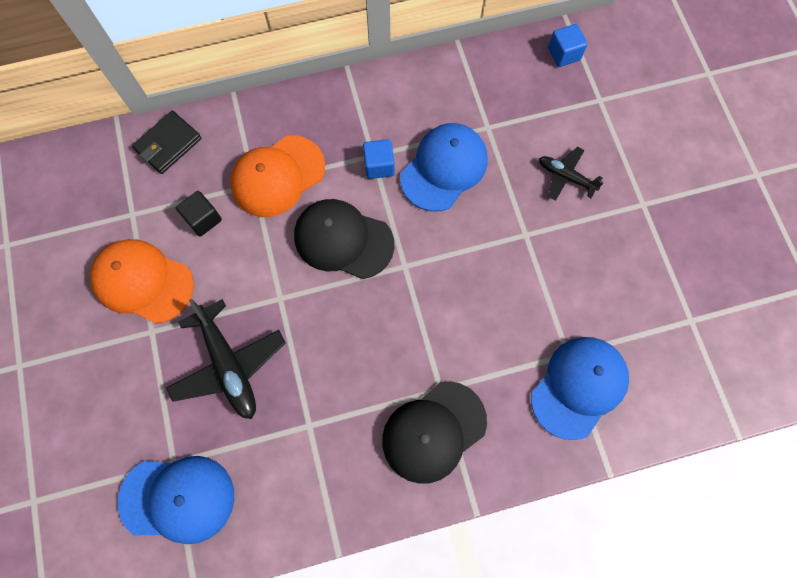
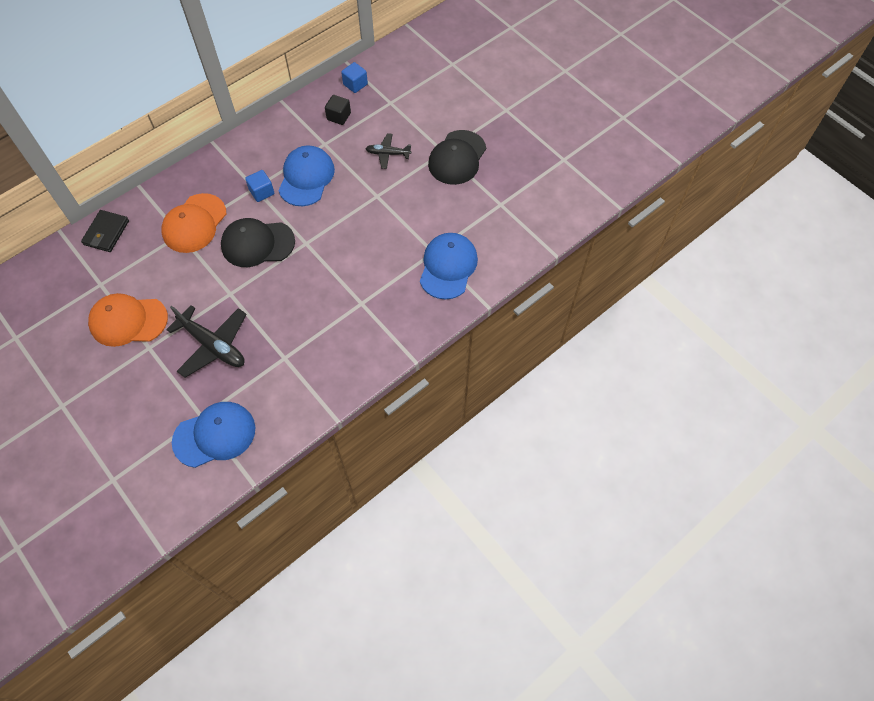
camera: 25 degrees left, 10 degrees down
(203, 219) = (154, 268): black cube -> black cube (339, 116)
(434, 431) = (367, 328): black cap -> black cap (457, 158)

